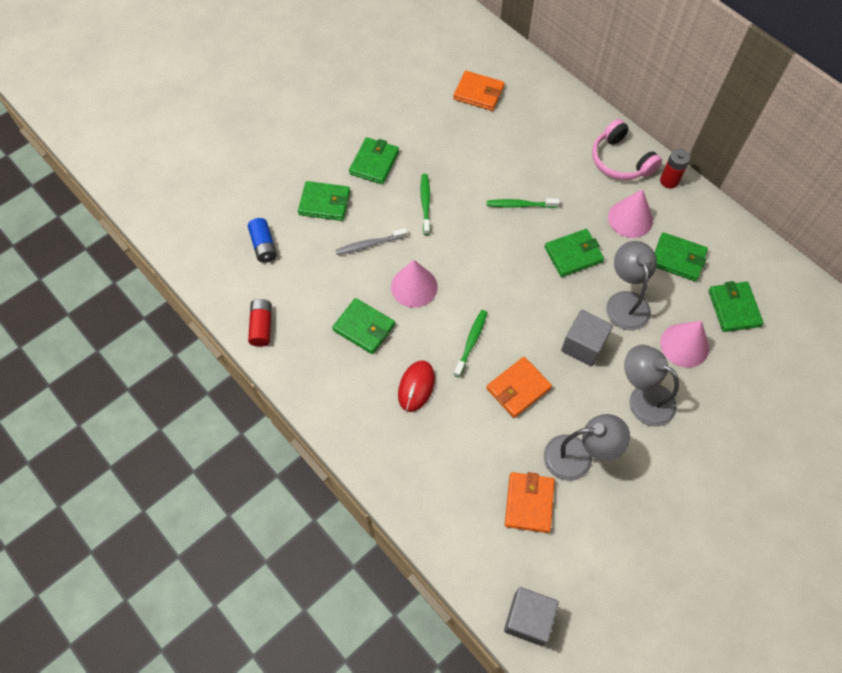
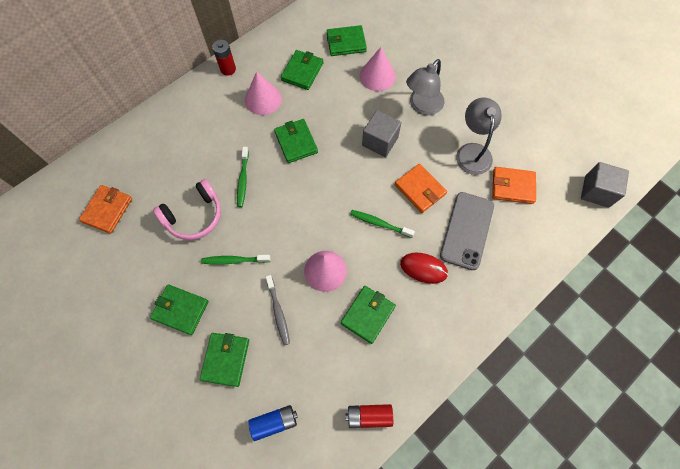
camera: 90 degrees left, 5 degrees up
(465, 439) = (466, 230): none -> grey phone
(620, 161) = (204, 101): pink headphones -> pink headphones (194, 216)
(625, 302) = (341, 109): grey lamp -> none

